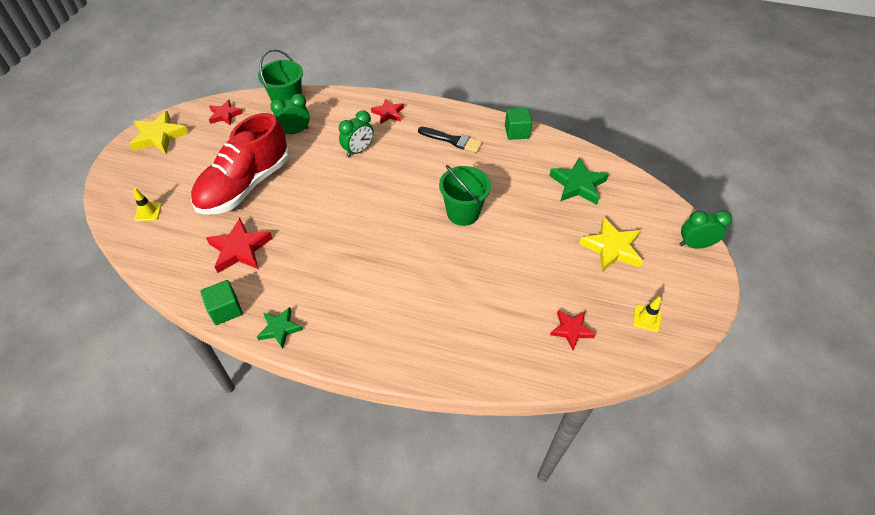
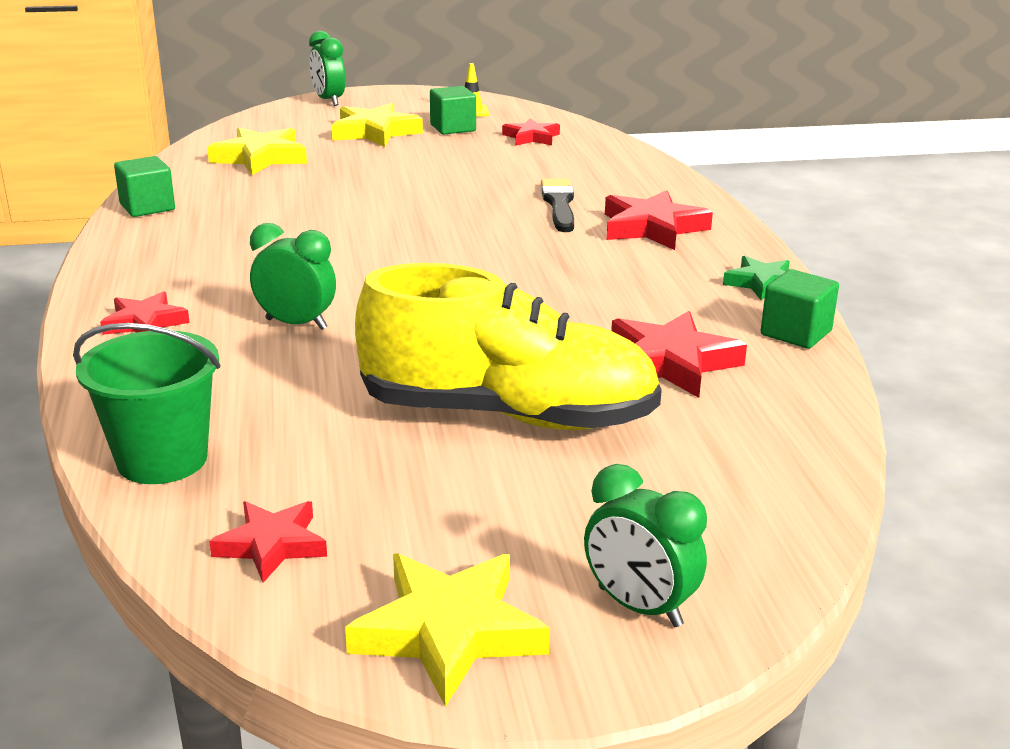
camera: 115 degrees left, 25 degrees down
(148, 212) = (713, 510): yellow traffic cone -> none
(245, 185) = (508, 415): red shoe -> yellow shoe
(295, 132) = (279, 412): green clock -> green clock (639, 607)
(378, 318) = (652, 228): none -> red star
(452, 140) = (204, 249): black brush -> black brush (559, 204)
(463, 213) = (390, 213): green bucket -> none
(577, 185) = (260, 158): green star -> yellow star
(608, 292) = (453, 128): none -> green cube

